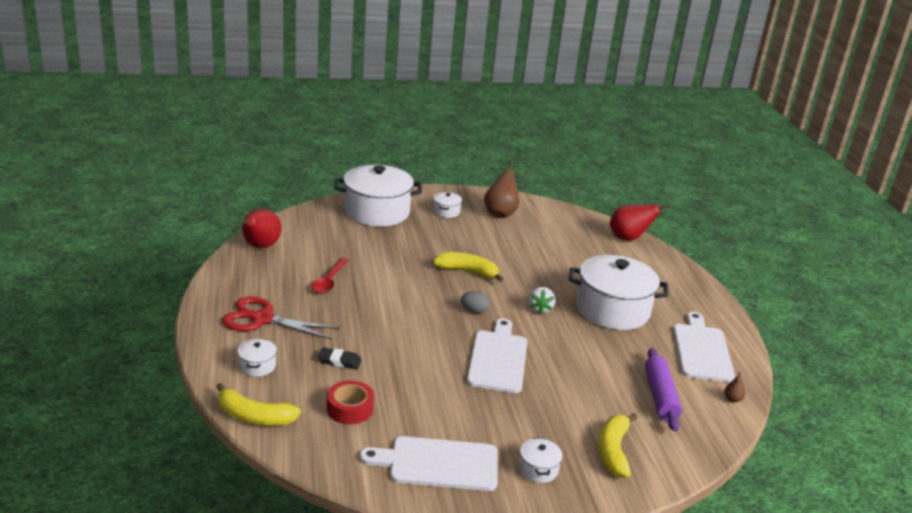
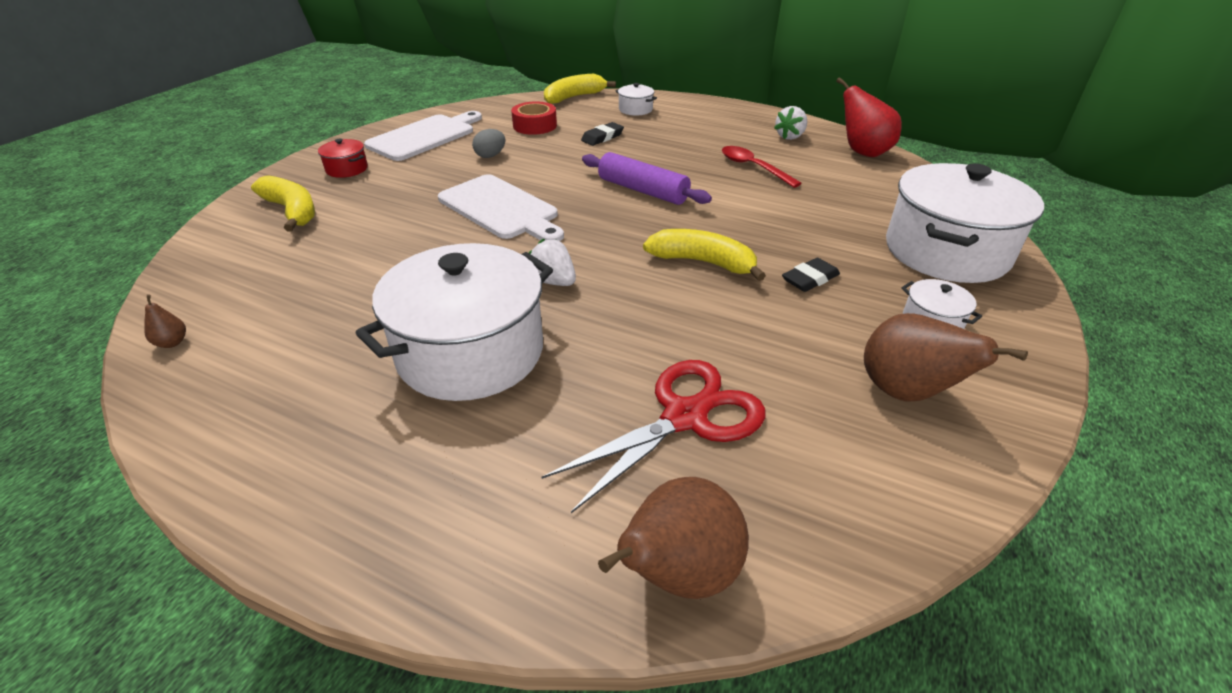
camera: 130 degrees right, 10 degrees up
(255, 277) = (790, 136): none -> white strawberry
(262, 319) = (706, 124): red scissors -> red scissors (685, 417)
(446, 241) = (810, 279): none -> black eraser
(468, 272) = (703, 262): yellow banana -> yellow banana turned 120 degrees counterclockwise
(474, 311) = (604, 230): grey egg -> grey egg (490, 156)
(538, 469) = (347, 169): white pot -> red pot
(628, 238) = (677, 574): red pear -> brown pear
(660, 396) = (283, 283): purple rolling pin -> purple rolling pin (643, 190)
(701, 350) = (268, 389): white cutting board -> none

